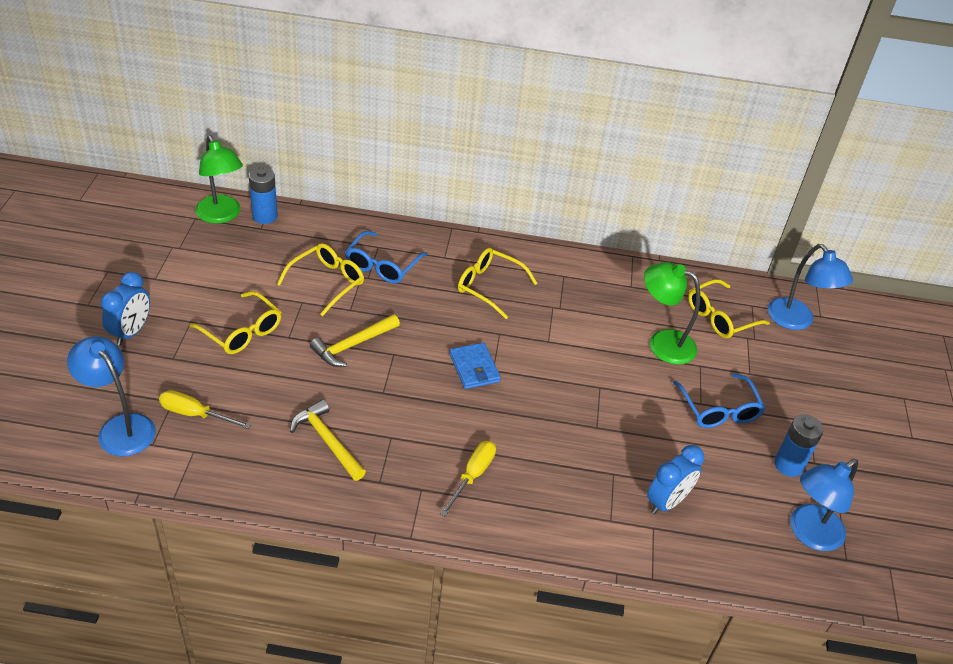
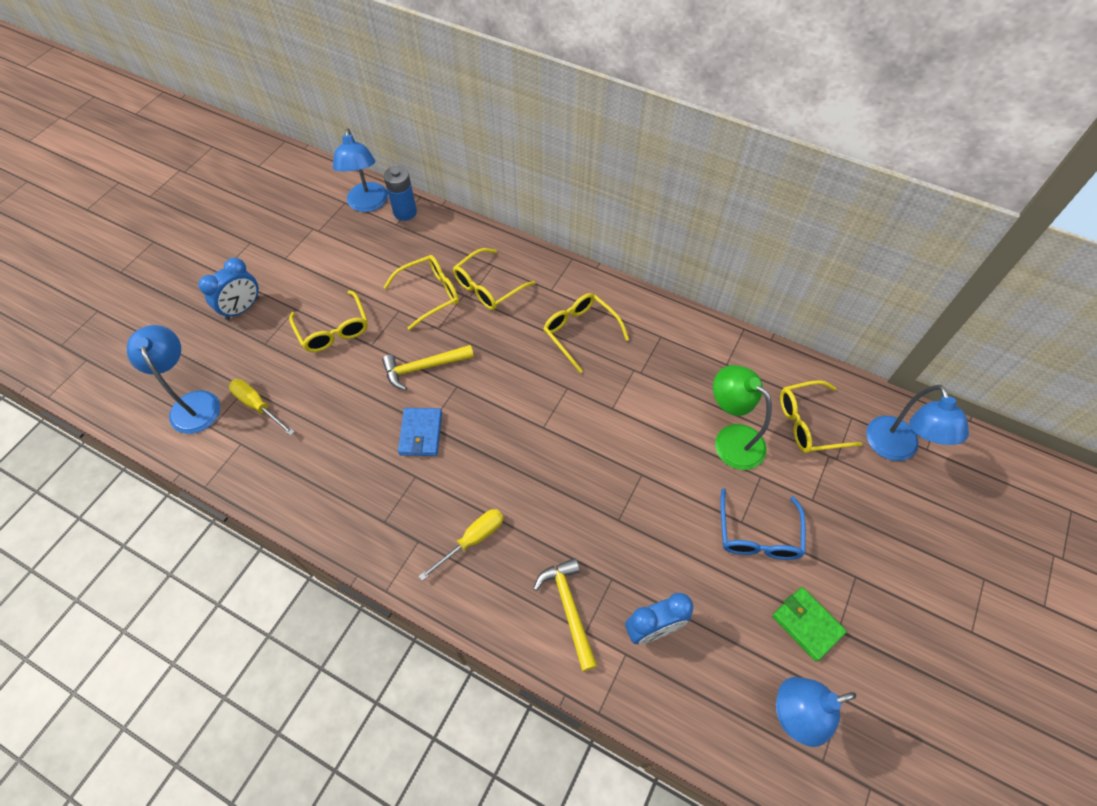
camera: 25 degrees right, 15 degrees up
(221, 215) = (368, 204): green lamp -> blue lamp
(327, 440) = (357, 464): yellow hammer -> yellow hammer (569, 608)
(382, 265) = (488, 287): blue glasses -> yellow glasses
(474, 368) = (525, 420): blue wallet -> blue wallet (421, 433)
(788, 465) = (807, 624): blue battery -> green wallet

